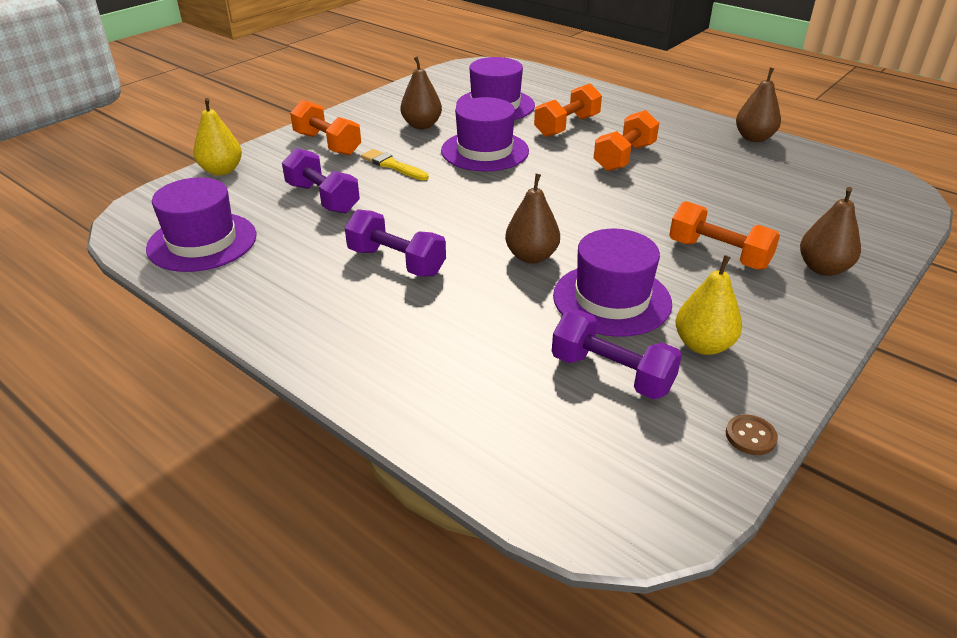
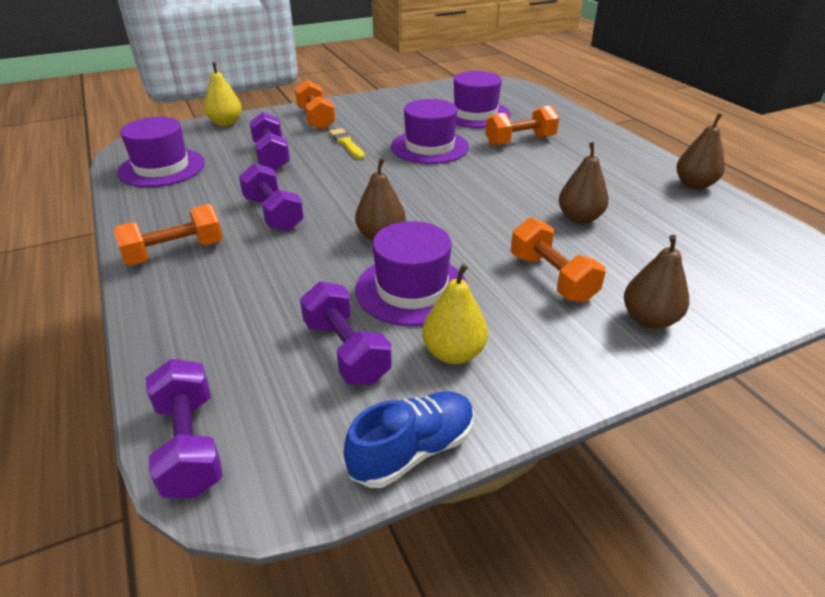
camera: 25 degrees right, 0 degrees up
(422, 125) = (400, 118): brown pear -> brown pear (579, 218)
(561, 504) = (190, 445): none -> purple dumbbell
(624, 157) = (546, 176): orange dumbbell -> orange dumbbell (175, 252)
(750, 436) = (413, 451): brown button -> blue shoe

